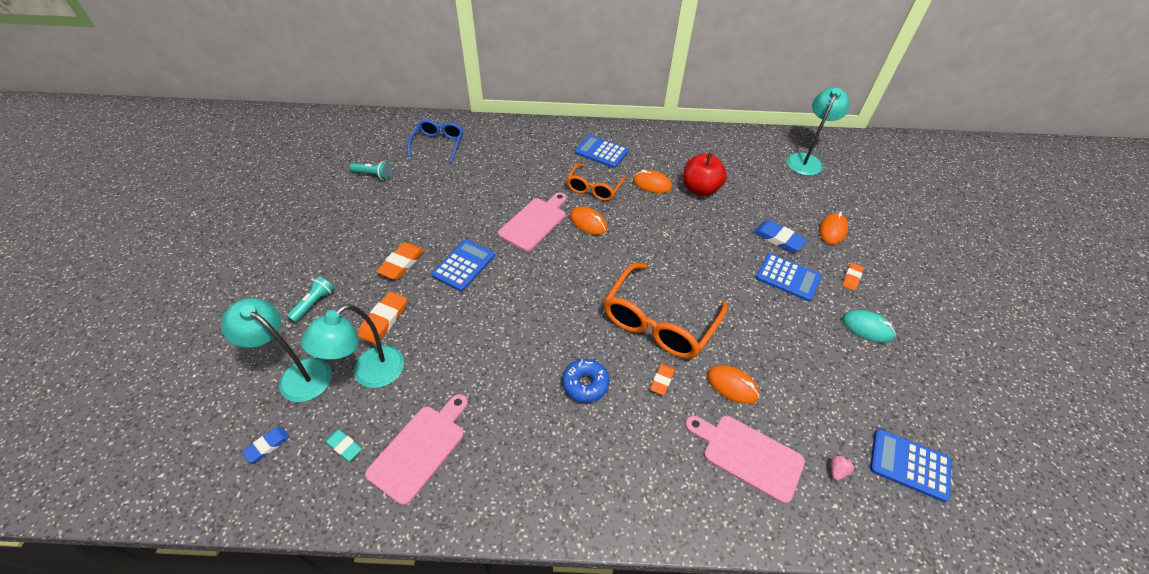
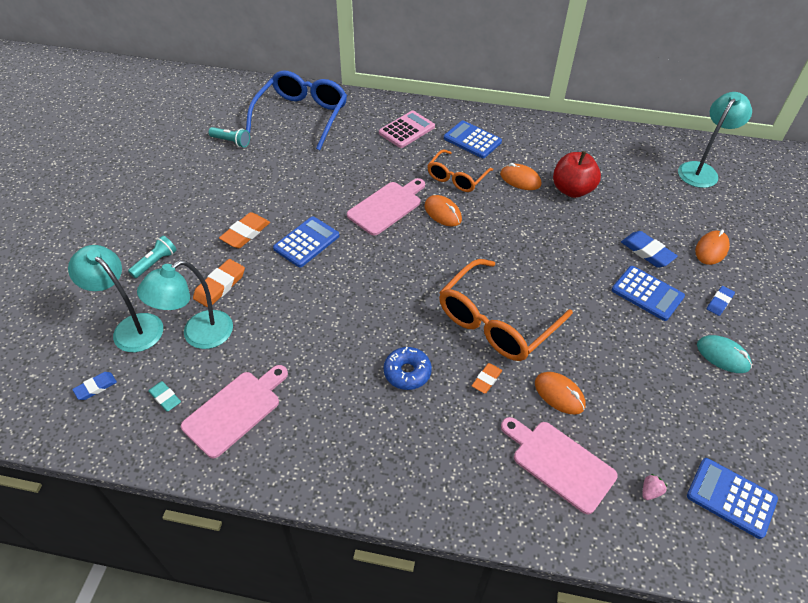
camera: 10 degrees right, 0 degrees up
(438, 144) = (301, 116): blue glasses -> blue glasses, size x1.66
(539, 148) = (407, 130): none -> pink calculator
(851, 278) = (719, 302): orange eraser -> blue eraser

